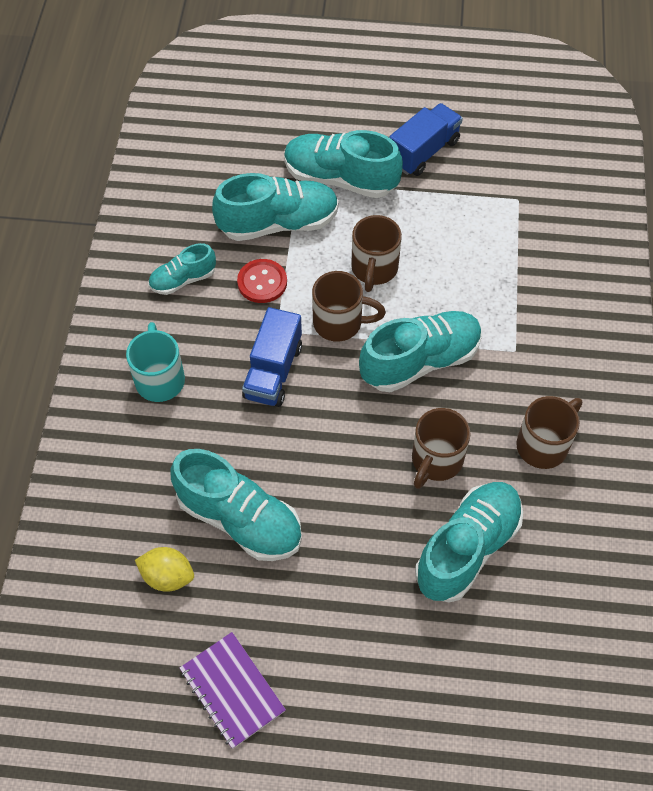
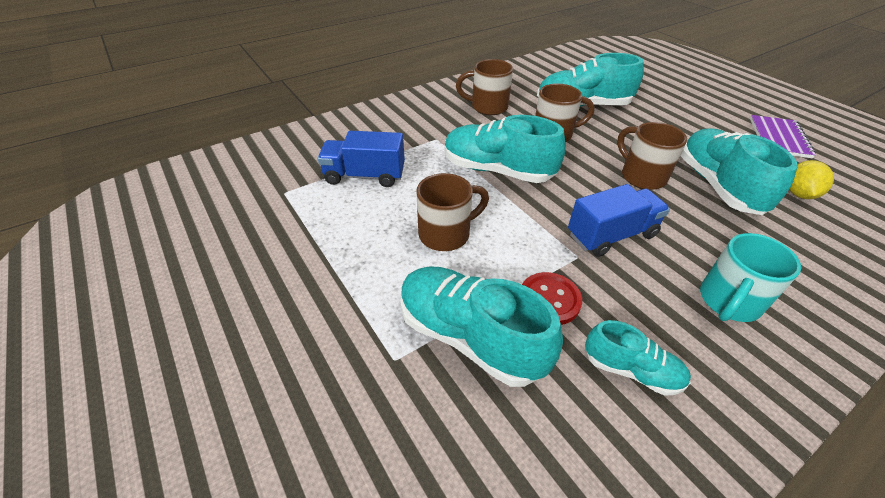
camera: 130 degrees left, 15 degrees down
(167, 576) = (798, 194): yellow lemon -> yellow lemon turned 45 degrees clockwise
(340, 179) = (357, 323): turquoise shoe -> none
(340, 323) = (521, 224): brown mug -> brown mug (641, 176)
(423, 152) = (263, 278): blue truck -> blue truck (365, 176)

